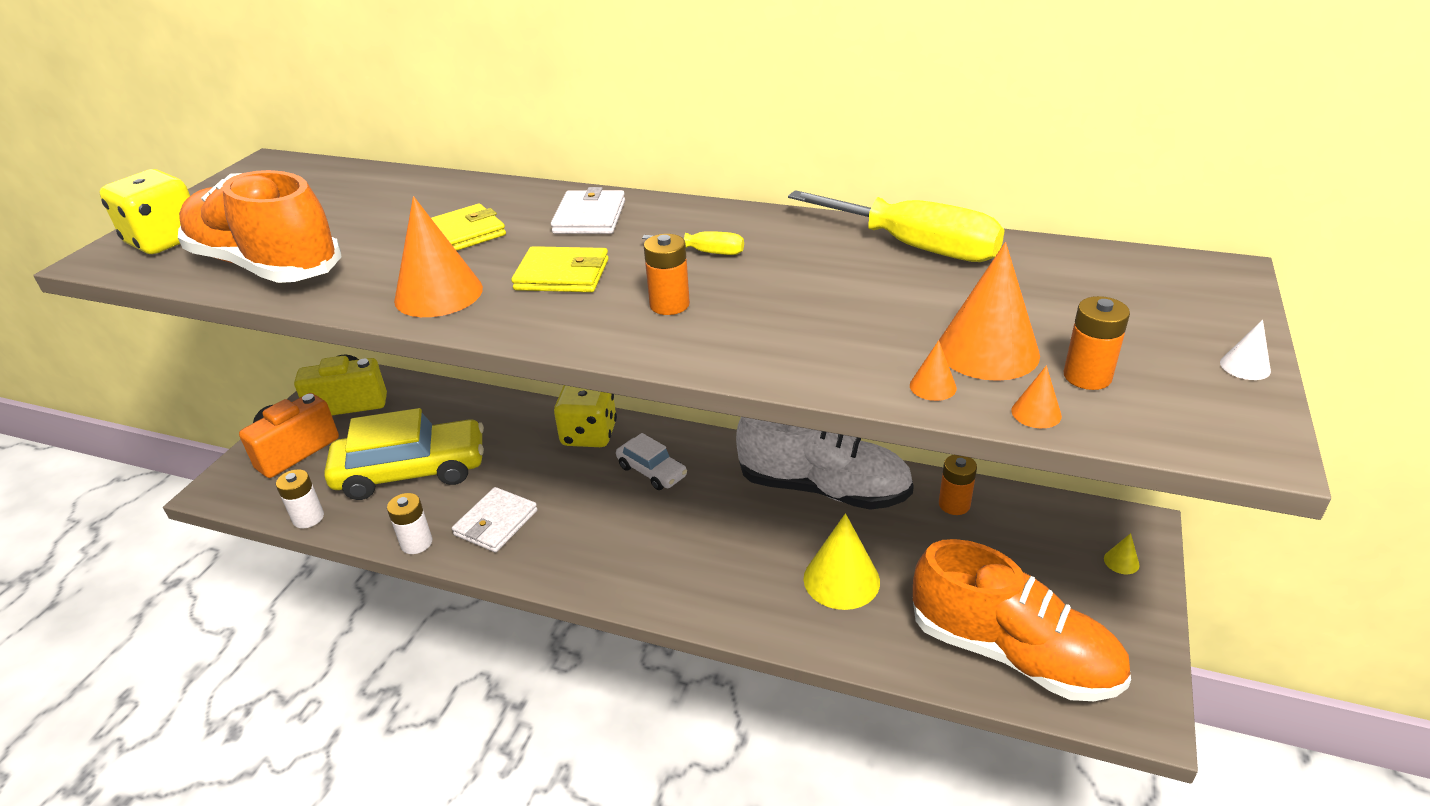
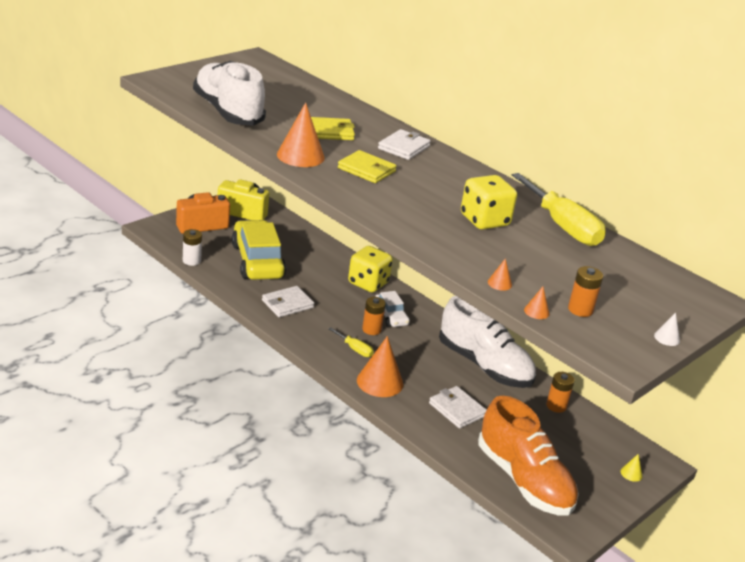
camera: 20 degrees right, 5 degrees down
(165, 241) = (187, 81): yellow dice -> yellow dice (484, 220)
(266, 265) = (228, 112): orange shoe -> white shoe
(411, 471) = (257, 261): yellow car -> yellow car turned 120 degrees counterclockwise
(416, 543) = (240, 295): white battery -> none
(669, 305) = (407, 203): orange battery -> orange battery (371, 329)
(706, 252) = (448, 187): yellow screwdriver -> yellow screwdriver (355, 349)
(841, 580) = (457, 409): yellow cone -> white wallet
(987, 351) = (544, 281): orange cone -> orange cone (380, 382)

